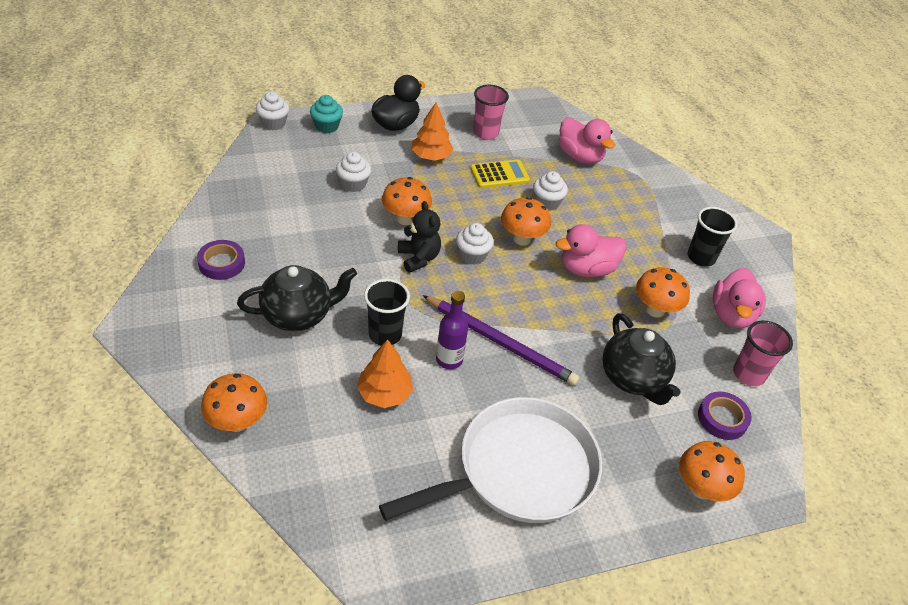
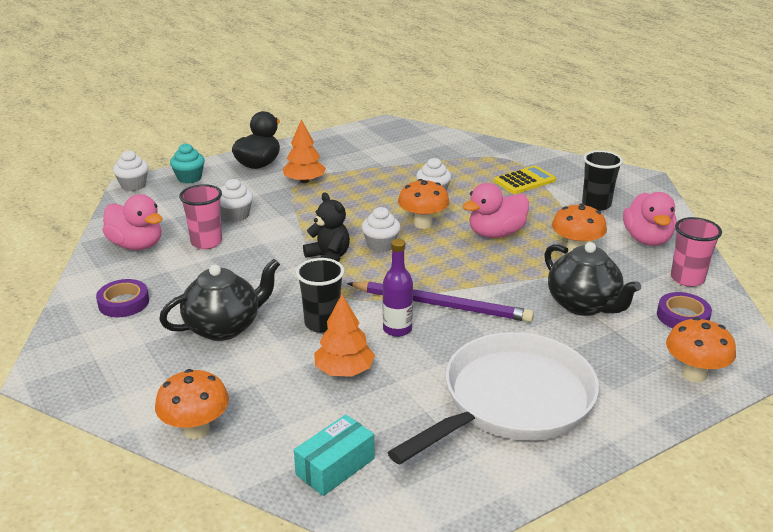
camera: 10 degrees left, 15 degrees down
(339, 495) = (335, 466): none -> turquoise box
(405, 219) = (301, 231): orange mushroom -> none
(485, 133) = (349, 155): pink cup -> pink cup (206, 242)
(499, 174) = (377, 182): yellow calculator -> yellow calculator (524, 181)
(580, 156) = (447, 155): pink duck -> pink duck (137, 245)

